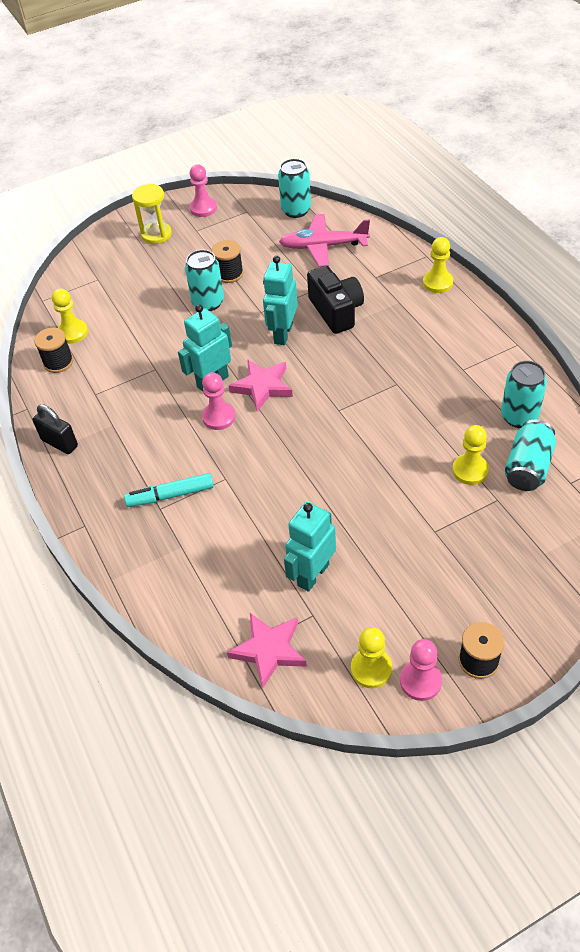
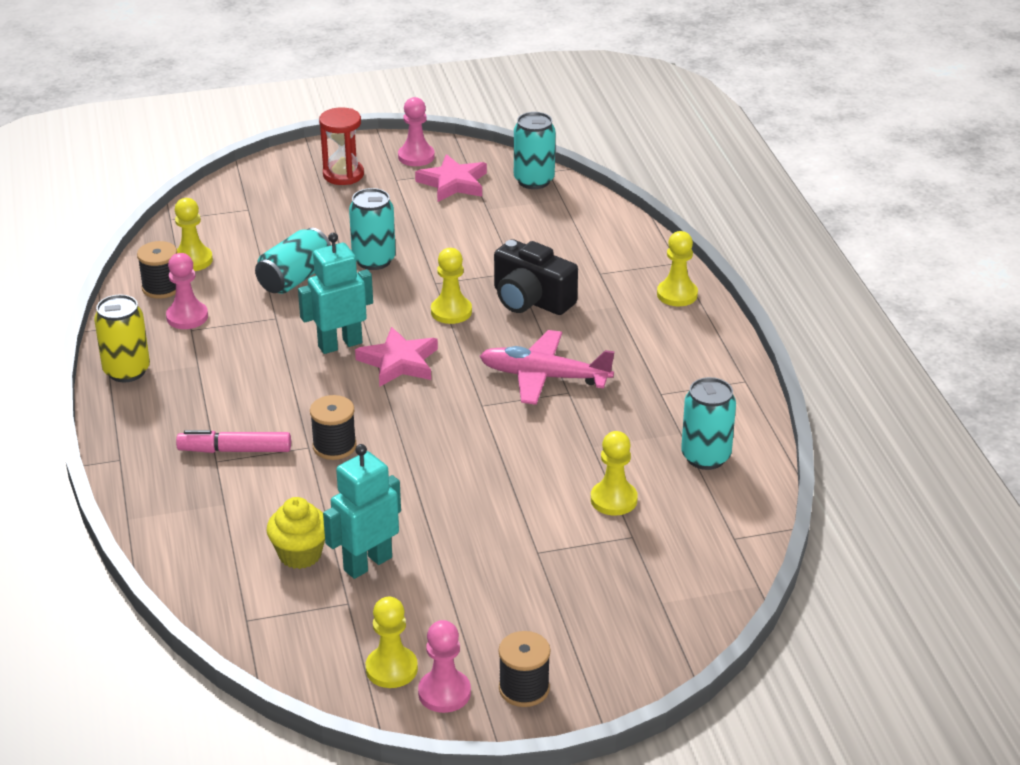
camera: 10 degrees right, 15 degrees down
(59, 443) = (127, 371): black padlock -> yellow can
(156, 235) = (343, 175): yellow hourglass -> red hourglass
(170, 495) = (235, 450): turquoise marker -> pink marker
(219, 417) = (330, 383): pink pawn -> pink pawn (187, 317)
(229, 274) = (415, 234): black spool -> black spool (334, 446)
(258, 579) = (300, 554): none -> yellow cupcake
(269, 650) = (280, 625): pink star -> pink star (453, 183)
(283, 334) = (451, 311): turquoise robot -> yellow pawn
(323, 246) = (550, 227): pink plane -> pink plane (544, 377)
(336, 311) = (531, 300): black camera -> black camera turned 135 degrees clockwise
(528, 467) = (688, 511): turquoise can -> turquoise can (295, 279)

